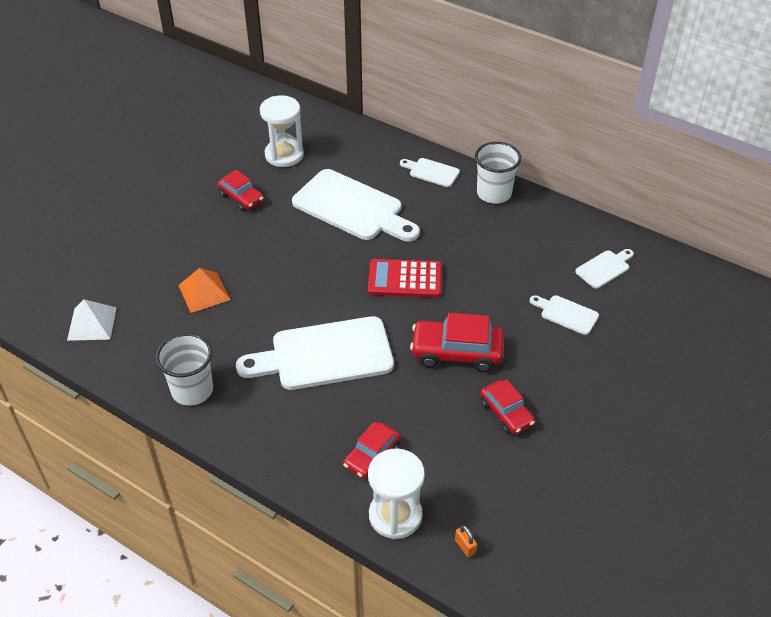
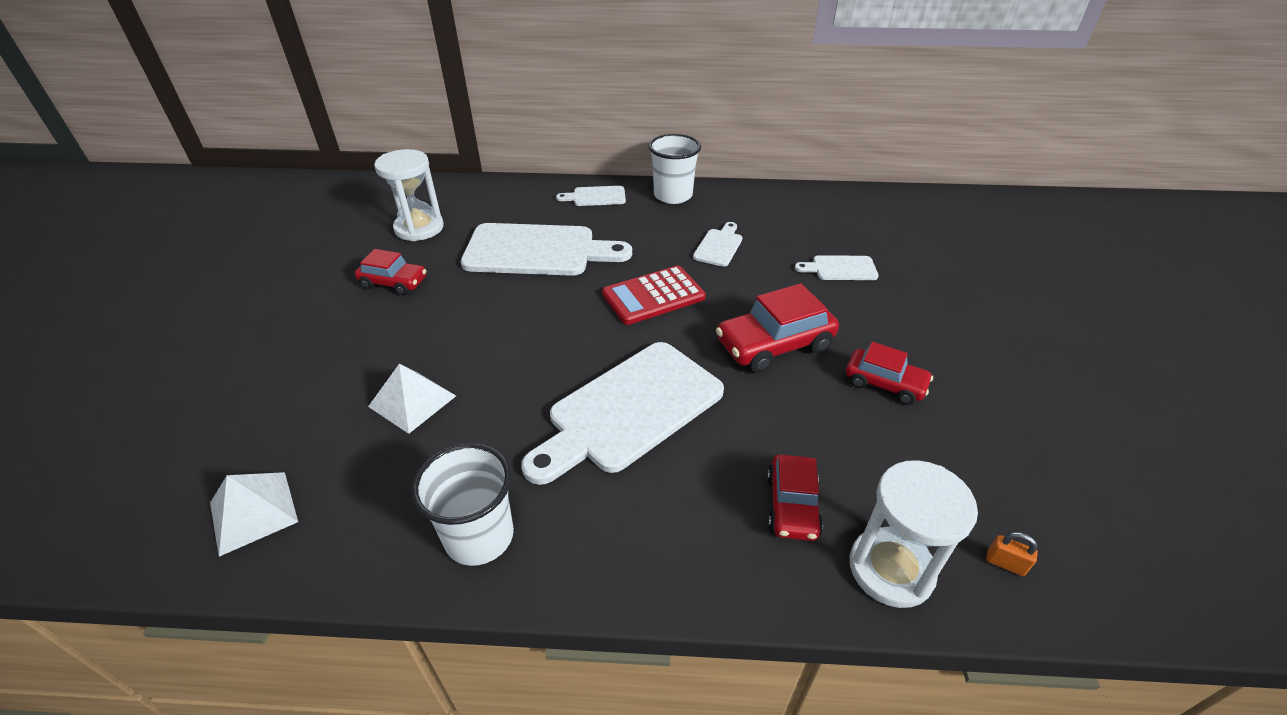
camera: 30 degrees left, 5 degrees down
(204, 292) = (412, 401): orange pyramid -> white pyramid
(604, 268) = (831, 220): white cutting board -> white cutting board (719, 246)

